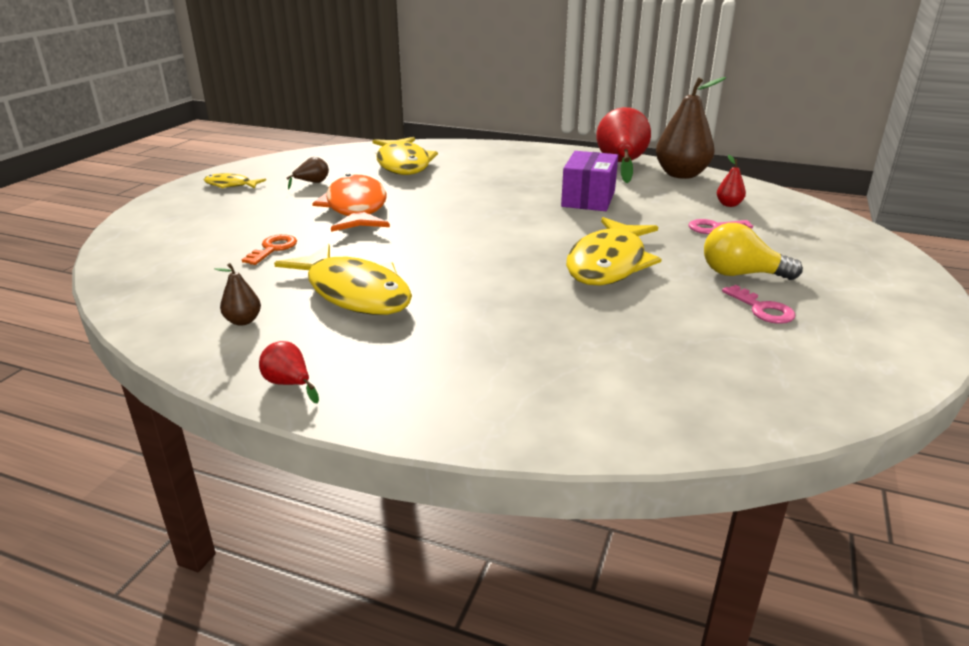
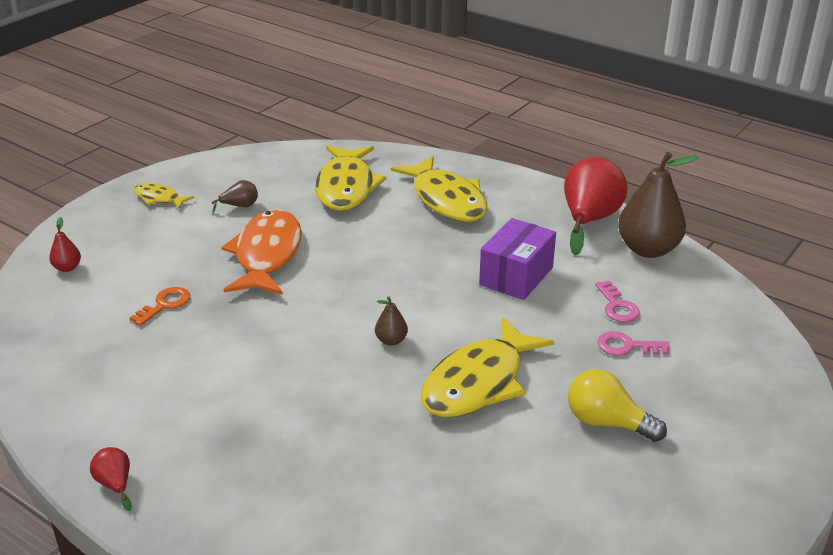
camera: 15 degrees right, 5 degrees up
(243, 321) = (105, 399): brown pear -> brown pear (391, 340)
(354, 293) = (215, 380): yellow fish -> yellow fish (446, 200)
(729, 204) = (669, 310): red pear -> red pear (67, 268)
(762, 309) = (595, 476): pink key -> pink key (617, 306)

